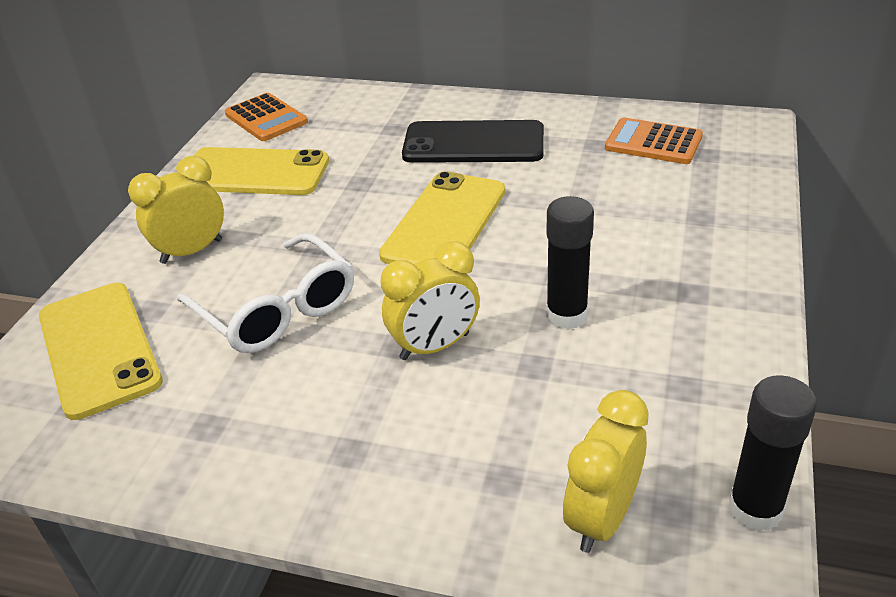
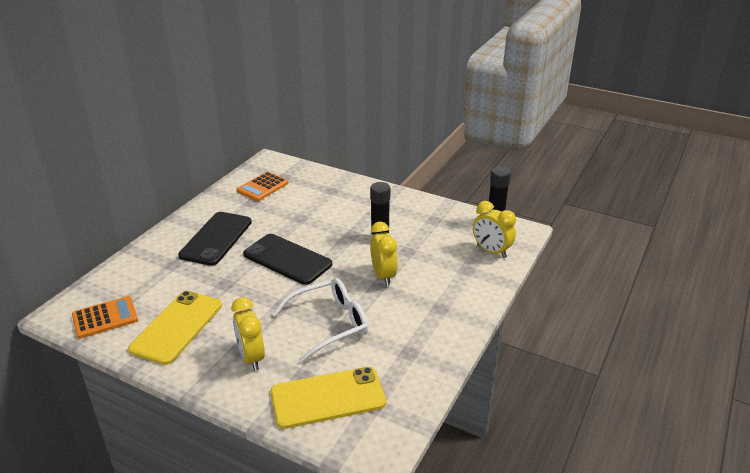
camera: 80 degrees left, 5 degrees down
(445, 223) = (287, 259): yellow phone -> black phone

